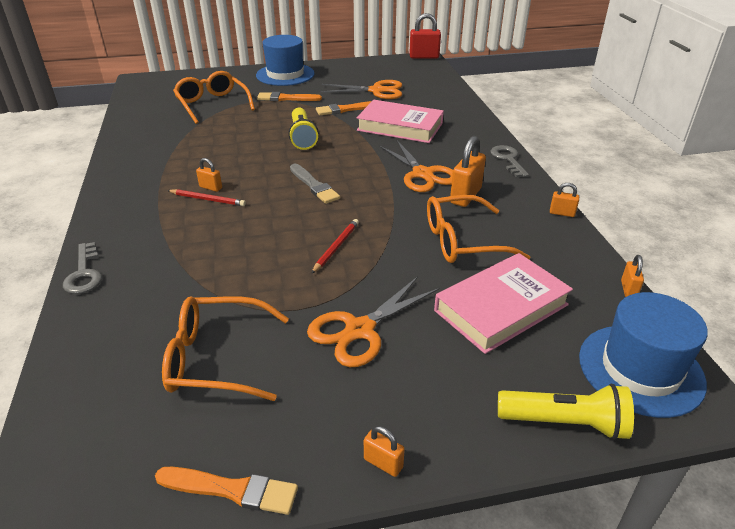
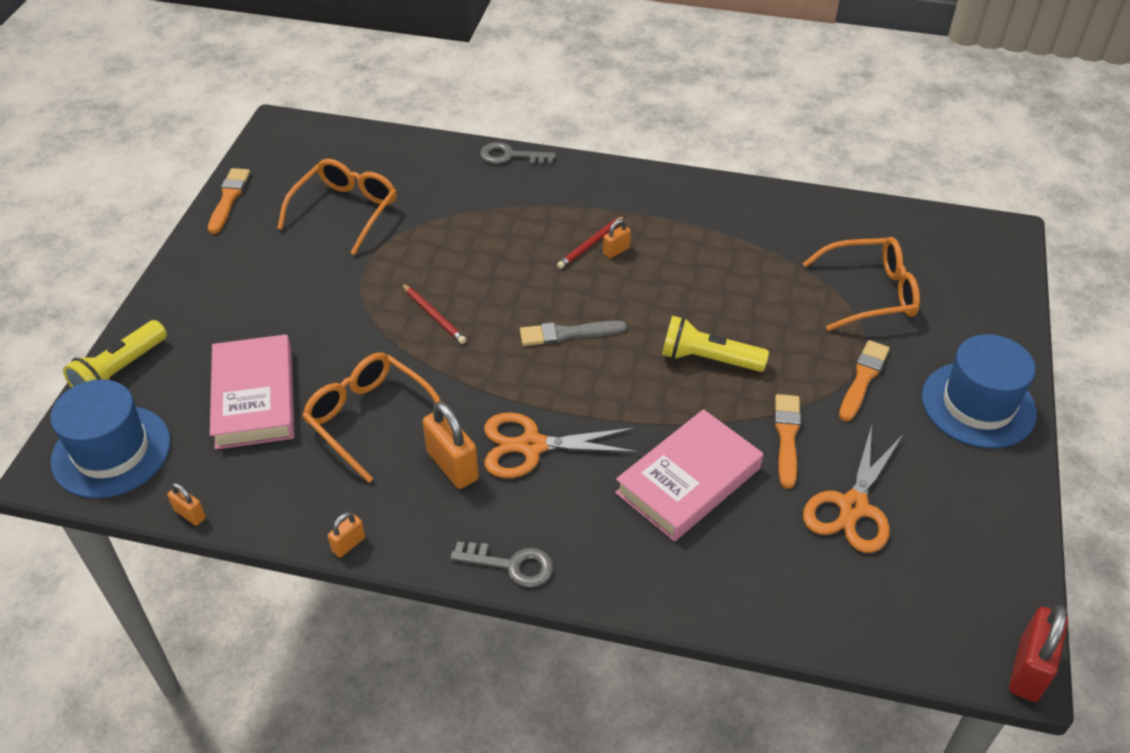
camera: 115 degrees right, 10 degrees up
(232, 490) = (229, 198): orange brush -> orange brush turned 150 degrees clockwise
(359, 330) = (308, 294): orange scissors -> none
(383, 463) = (183, 266): orange padlock -> none
(462, 241) = (369, 418): orange glasses -> orange glasses turned 60 degrees counterclockwise

